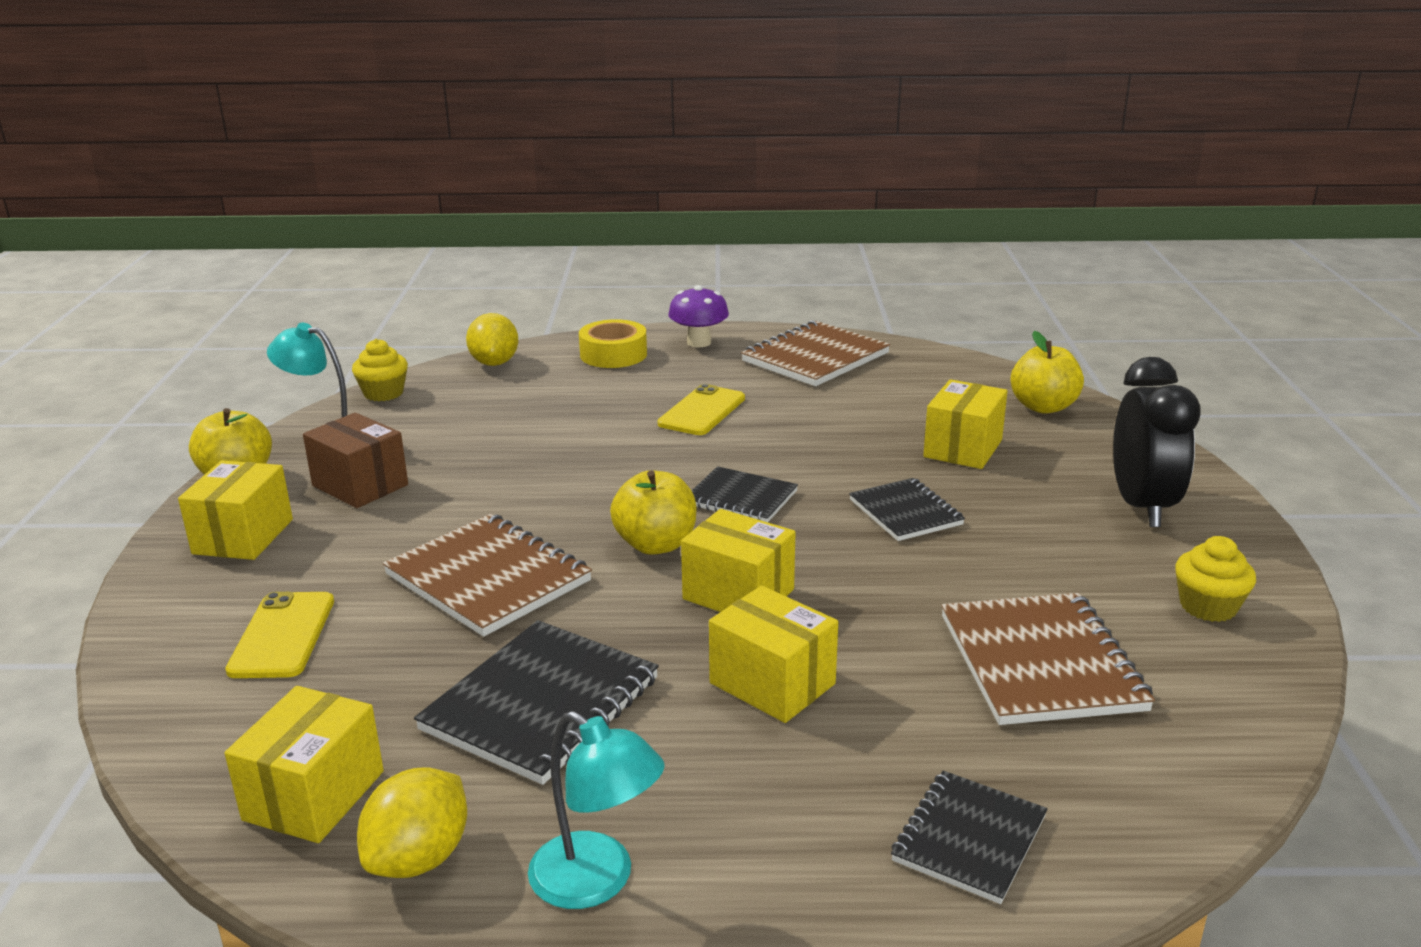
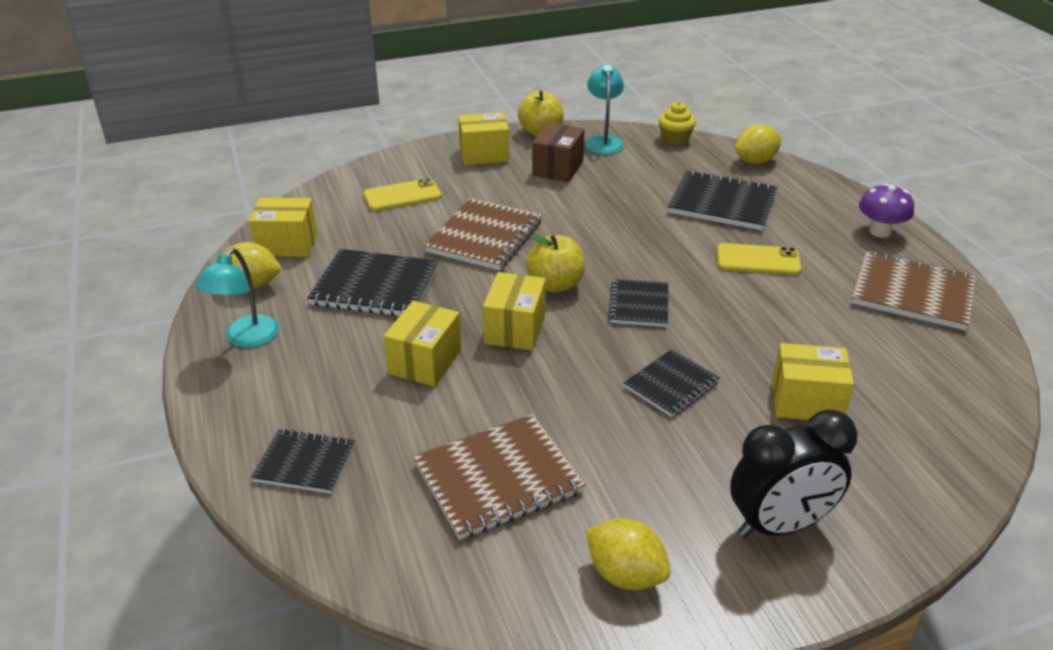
camera: 70 degrees right, 10 degrees up
(567, 402) = (722, 203): none -> black notebook
(613, 354) = (817, 201): yellow tape -> none
(1043, 407) = (940, 444): yellow apple -> none
(1208, 606) = (625, 574): yellow cupcake -> yellow lemon

